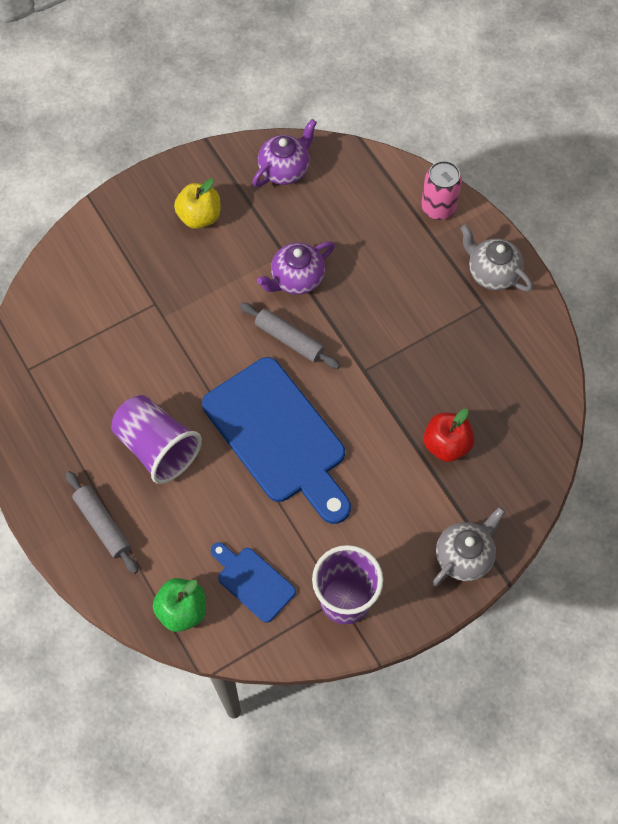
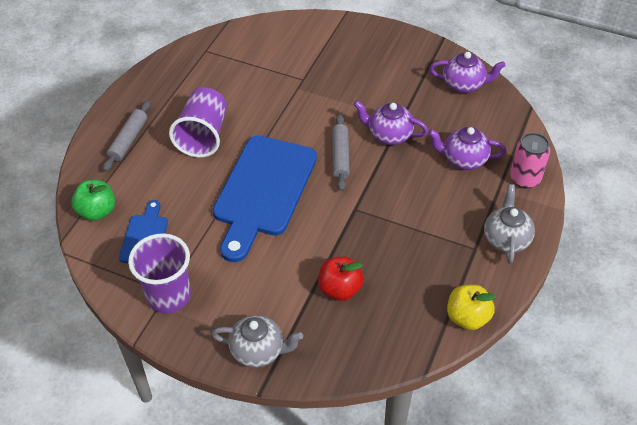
camera: 55 degrees right, 15 degrees down
(199, 216) = (385, 65): yellow apple -> yellow apple (467, 317)
(377, 239) = (463, 160): none -> purple teapot

